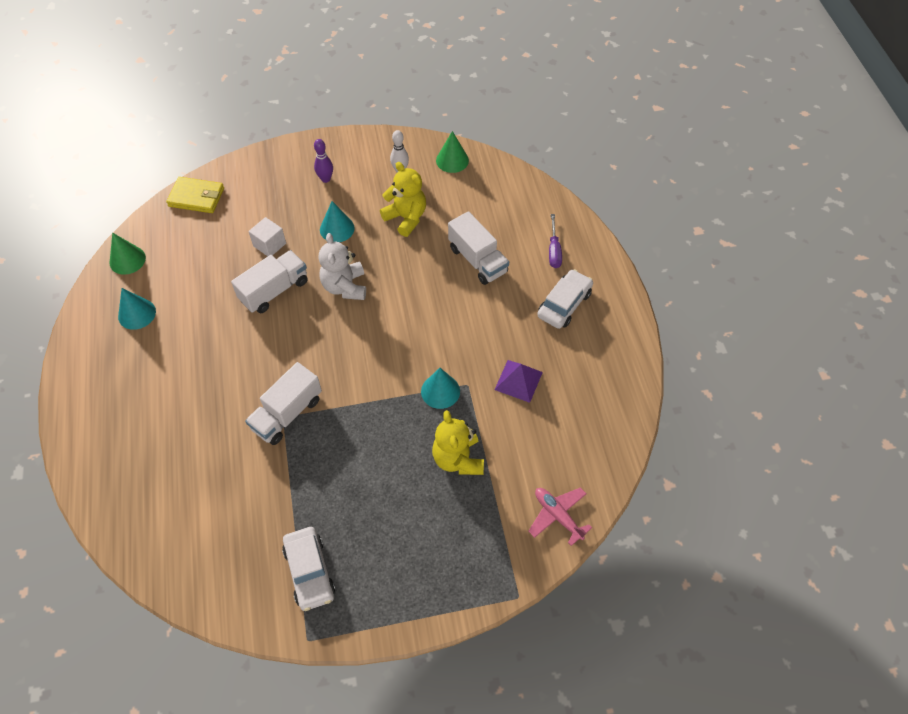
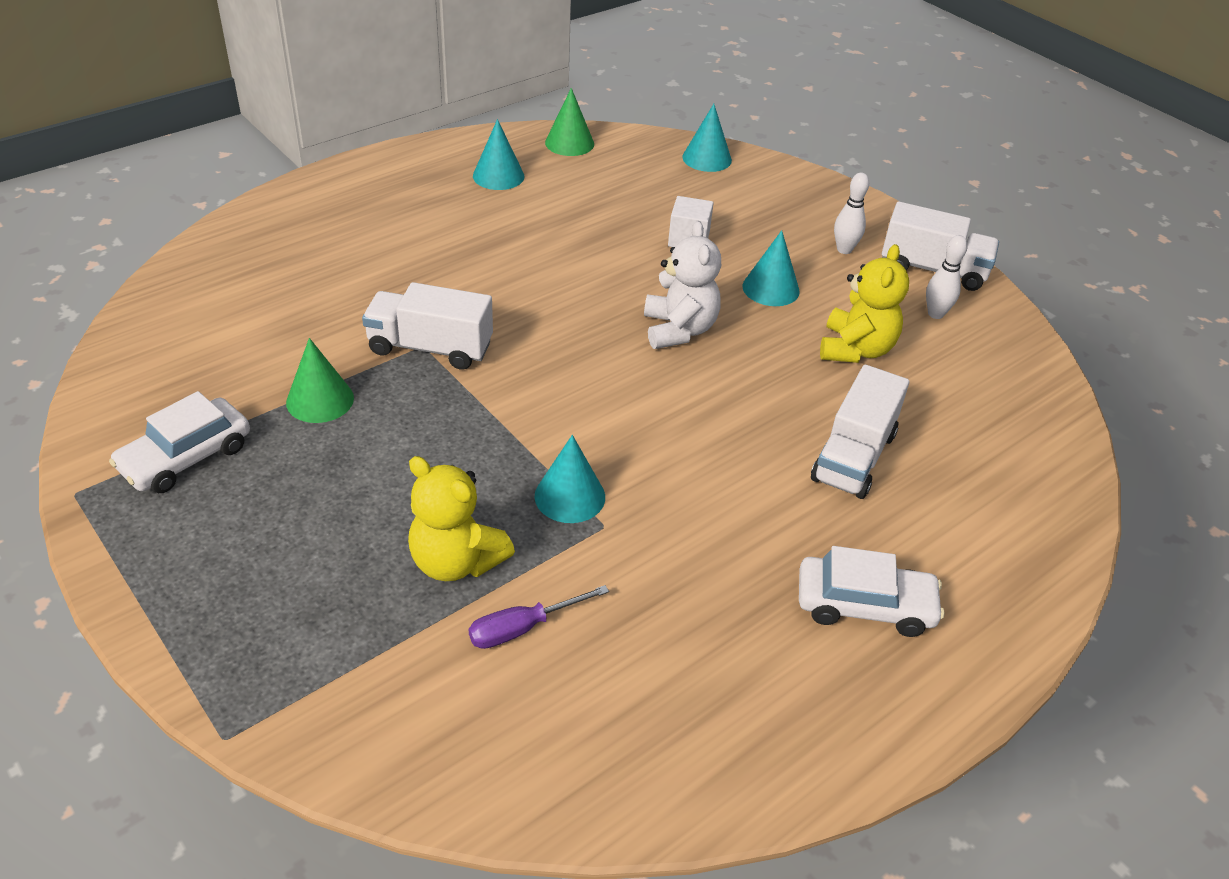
camera: 60 degrees right, 15 degrees down
(196, 197) = (707, 158): yellow wallet -> turquoise cone
(274, 290) = (619, 268): white truck -> white truck (933, 269)
(325, 179) = (844, 249): purple bowling pin -> white bowling pin
(345, 287) = (679, 330): white teddy bear -> white teddy bear turned 120 degrees clockwise
(452, 160) = (1015, 362): green cone -> green cone (320, 400)
(458, 459) = (456, 561): yellow teddy bear -> yellow teddy bear turned 105 degrees counterclockwise
(518, 380) = (657, 592): purple pyramid -> none
(554, 250) = (966, 551): purple screwdriver -> purple screwdriver (523, 628)
(557, 516) = (412, 746): pink plane -> none

